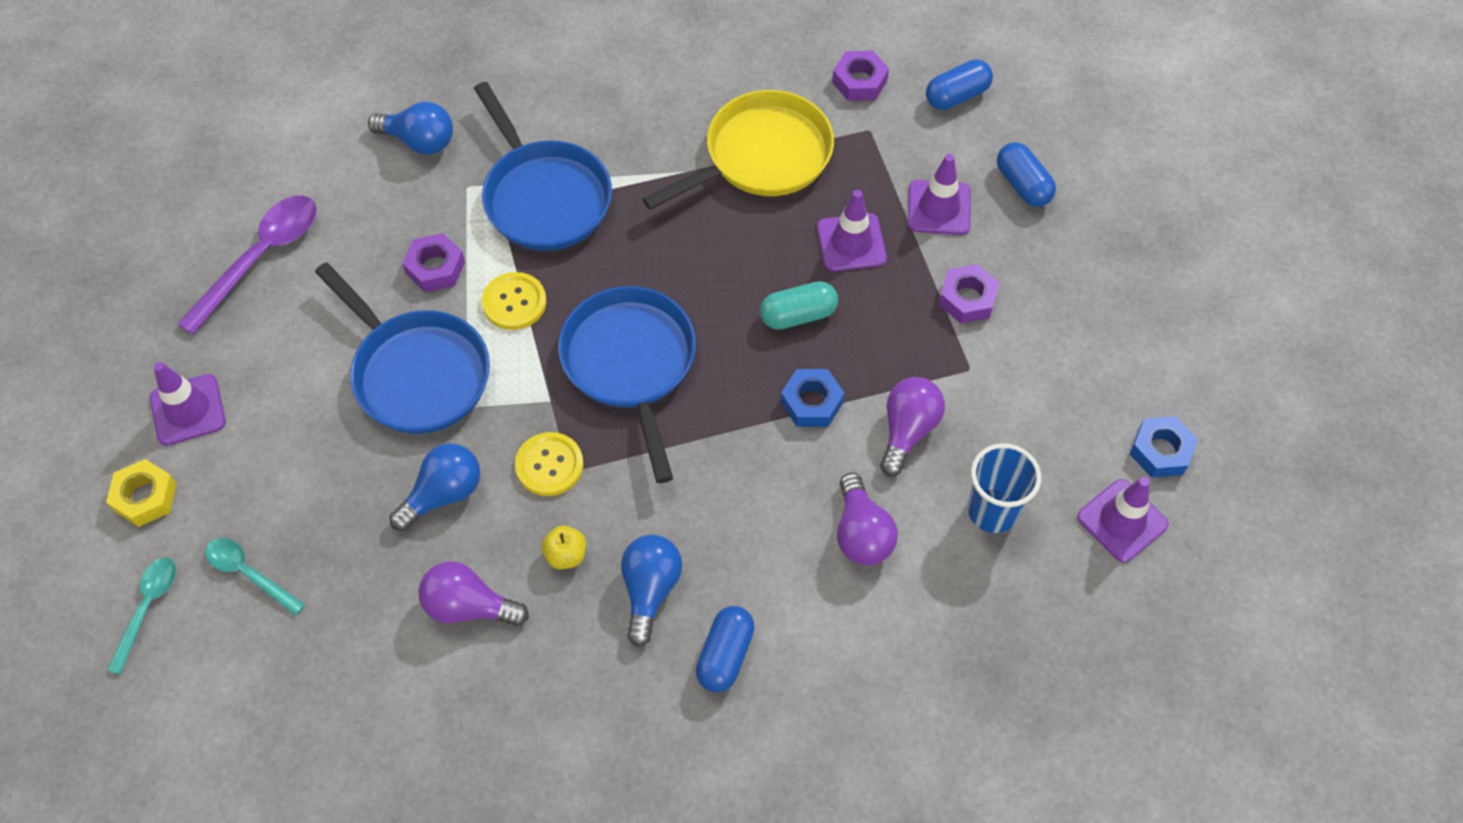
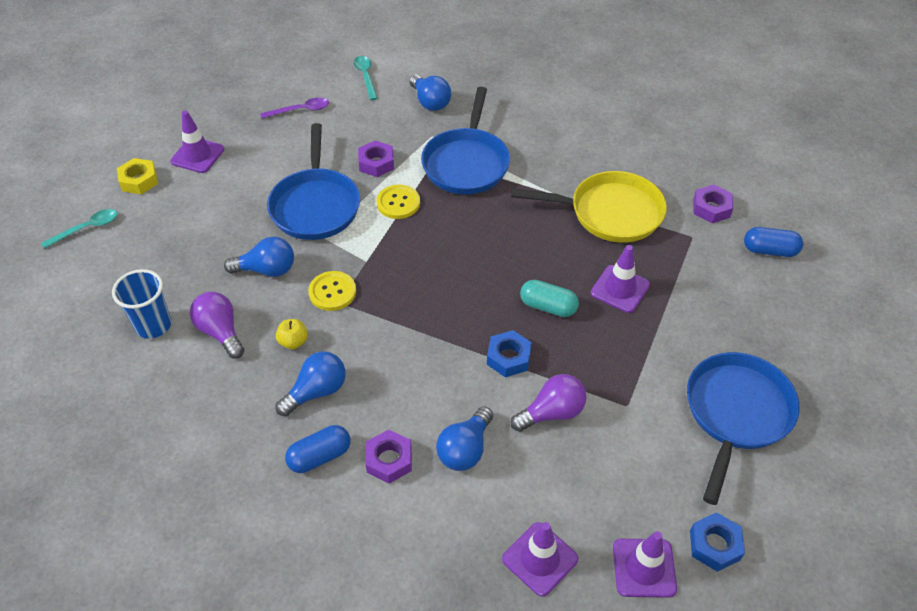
camera: 40 degrees right, 10 degrees down
(249, 574) = (143, 244): turquoise spoon -> turquoise spoon (365, 77)
(261, 258) = (300, 110): purple spoon -> purple spoon, size x0.59
(631, 364) = (427, 271): blue pan -> blue pan (736, 414)
(861, 533) = (465, 449): purple light bulb -> blue light bulb
(939, 208) = (696, 304): purple traffic cone -> purple traffic cone (540, 559)
(967, 299) = (665, 365): purple nut -> purple nut (389, 460)
(992, 511) = (560, 497): blue cup -> blue cup (153, 325)
(1023, 185) = (767, 325): blue capsule -> none

